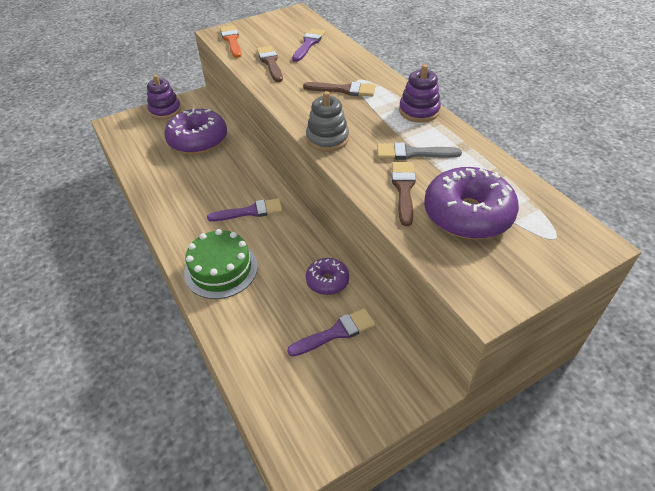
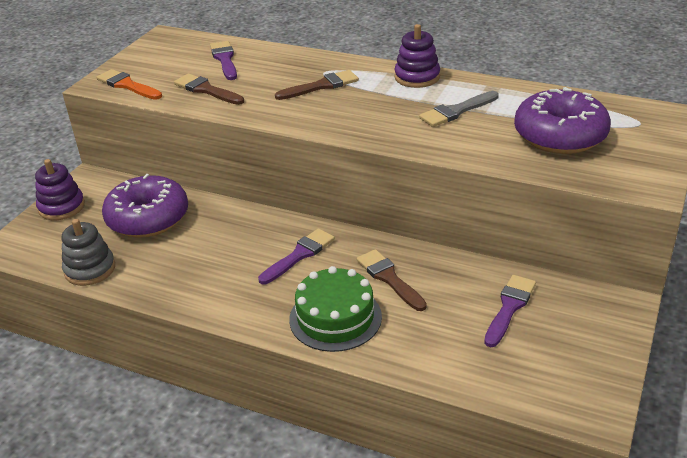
camera: 35 degrees left, 10 degrees down
(327, 139) = (364, 131): grey stacking toy -> grey stacking toy (90, 269)
(327, 281) = (451, 273): purple donut -> none
(404, 189) = (486, 140): brown brush -> brown brush (389, 278)

